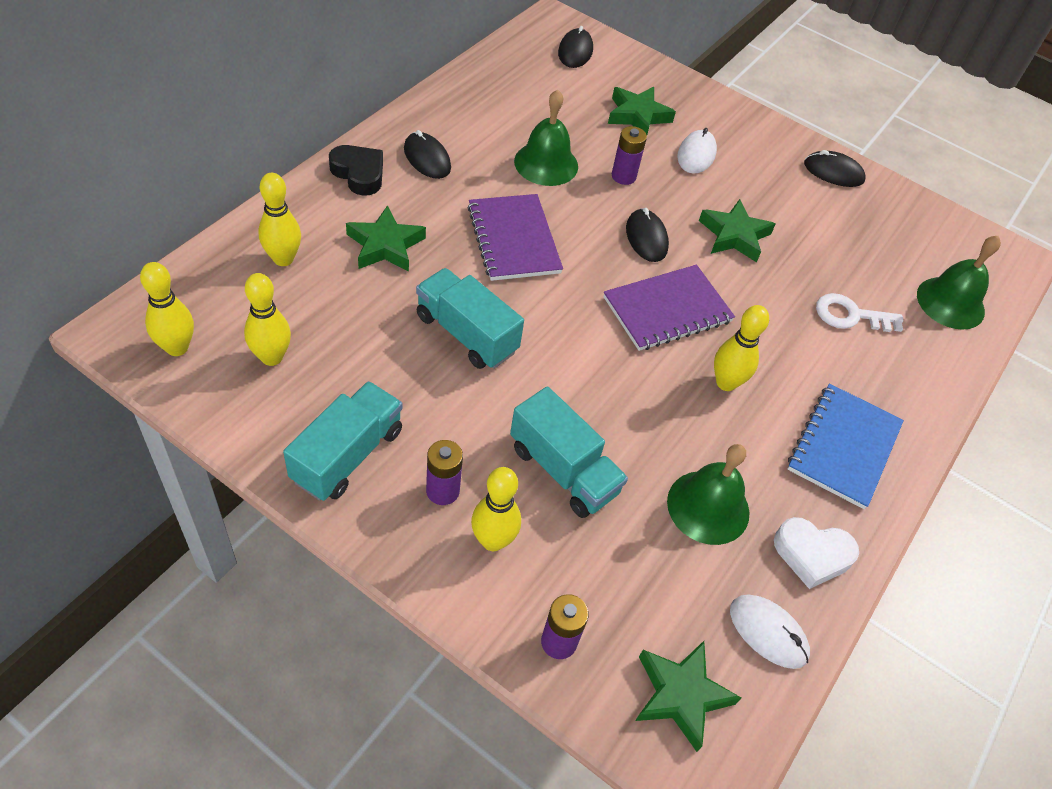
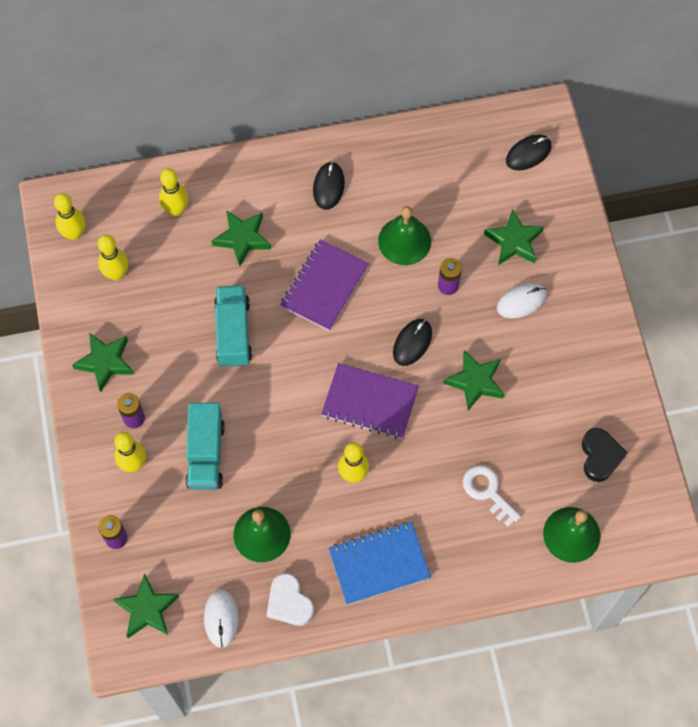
camera: 50 degrees right, 15 degrees up
(347, 455) = (105, 362): turquoise truck -> green star
(359, 174) = (274, 172): black heart -> black heart (600, 456)
(833, 172) = (611, 383): black mouse -> none

